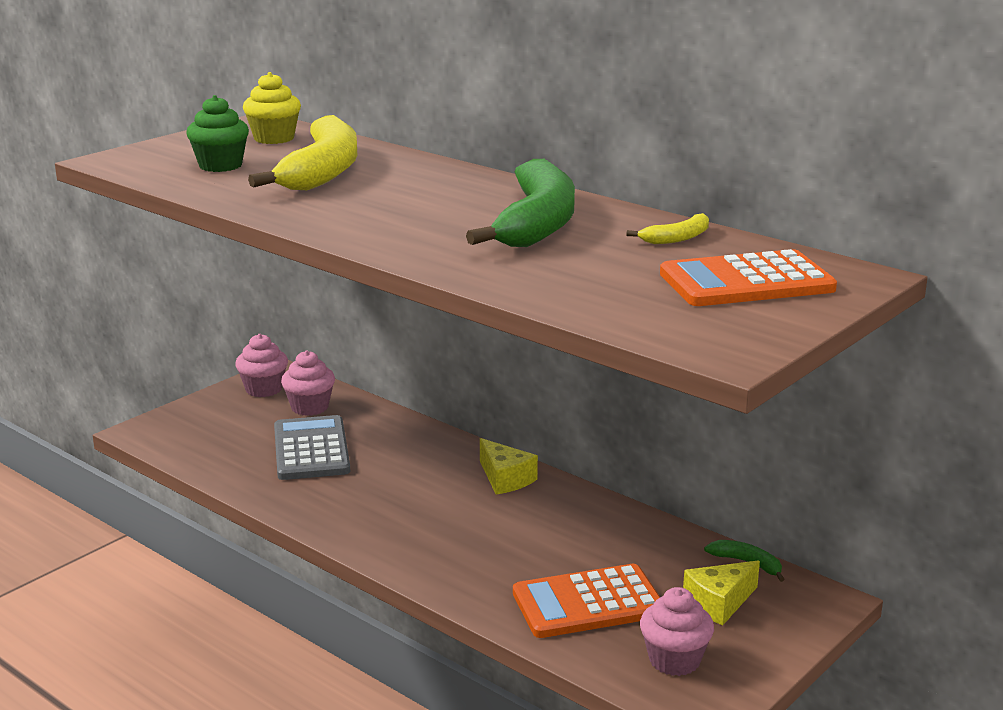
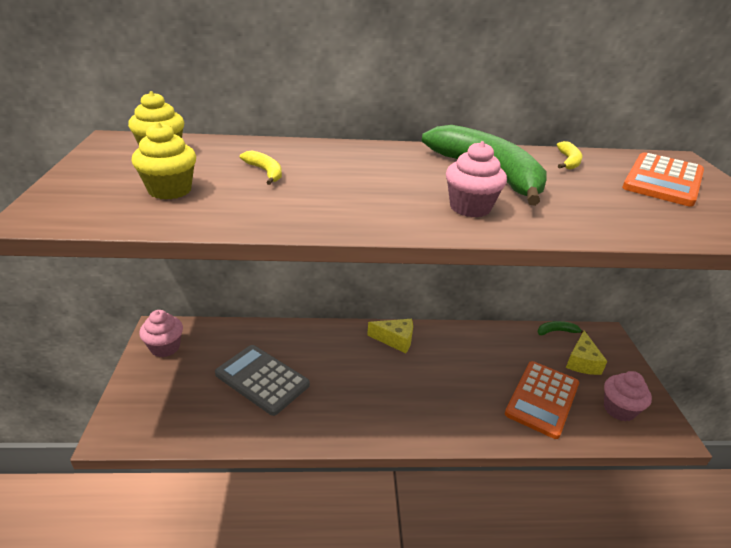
camera: 45 degrees left, 10 degrees up
(220, 166) = (170, 190): green cupcake -> yellow cupcake
(310, 407) = (217, 346): pink cupcake -> pink cupcake (470, 208)
(322, 171) = (265, 172): yellow banana -> yellow banana, size x0.42

